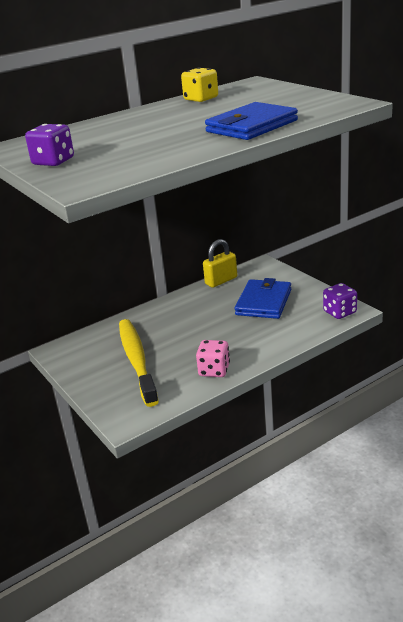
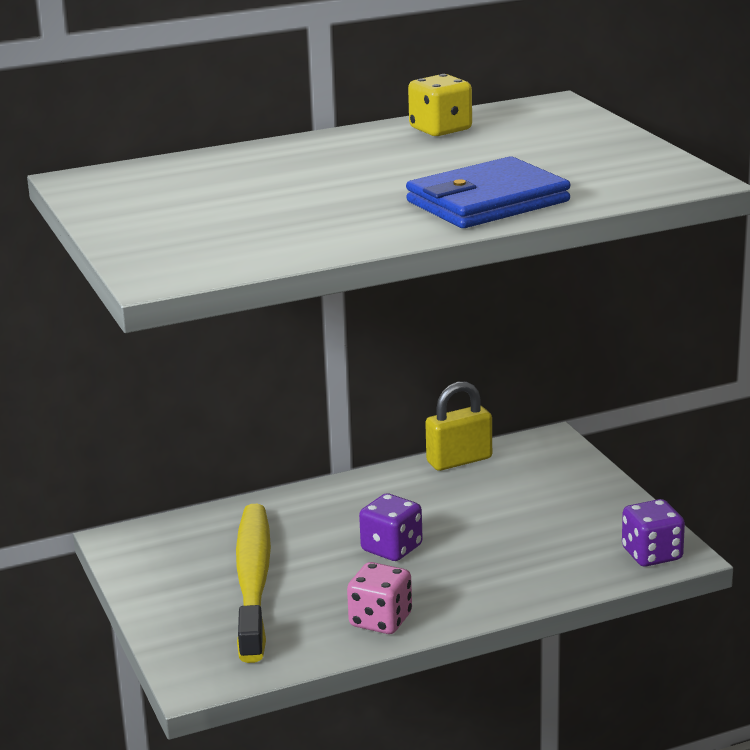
camera: 10 degrees right, 5 degrees down
(53, 162) = (139, 222): purple dice -> purple dice (391, 548)
(263, 302) = (520, 513): blue wallet -> none

